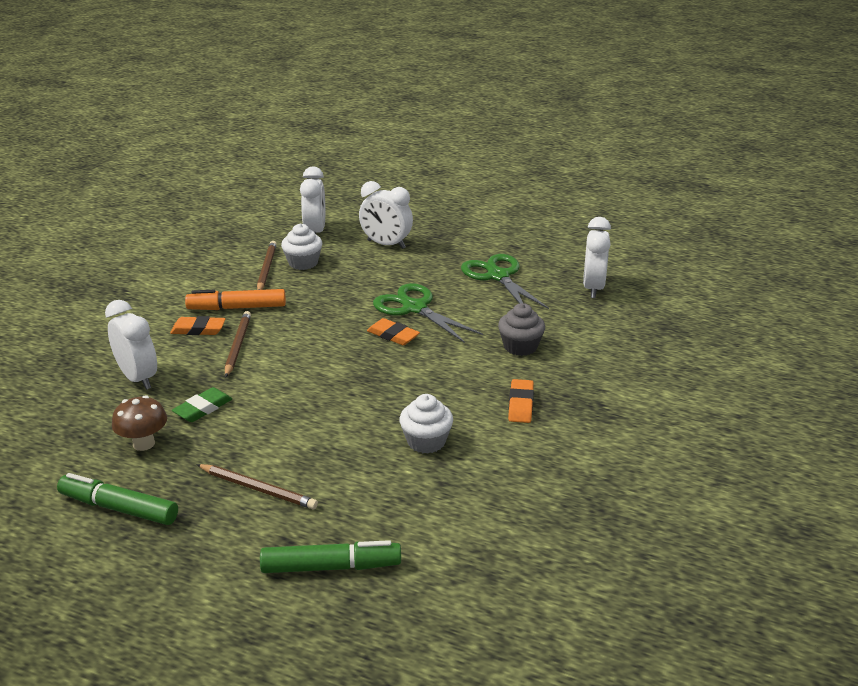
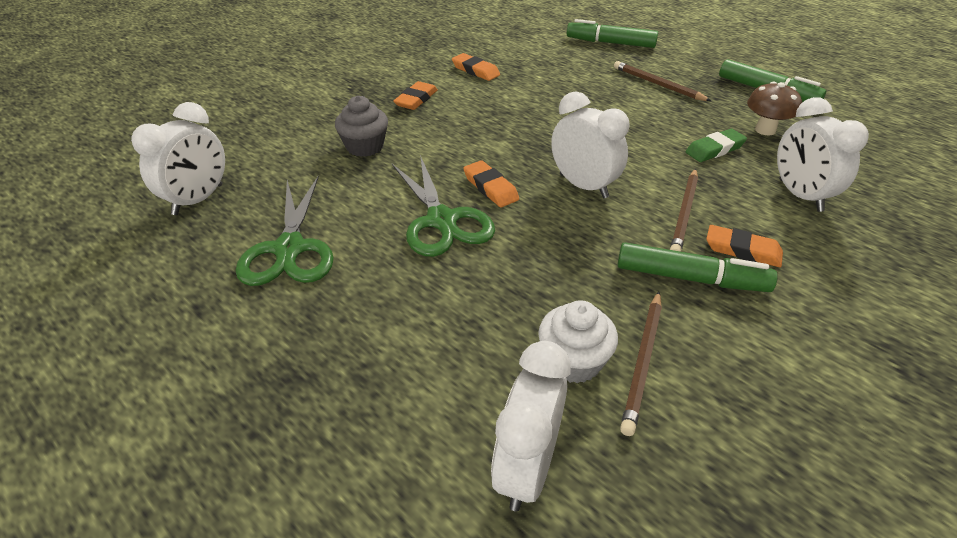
camera: 160 degrees left, 10 degrees up
(237, 308) = (691, 278): orange marker -> green marker
(386, 244) = (403, 376): white clock -> white clock (583, 186)
(426, 441) = (514, 89): white cupcake -> none
(488, 462) = (475, 70): none -> orange eraser

